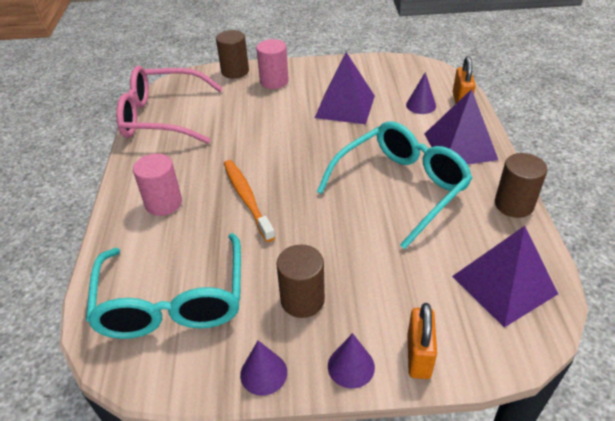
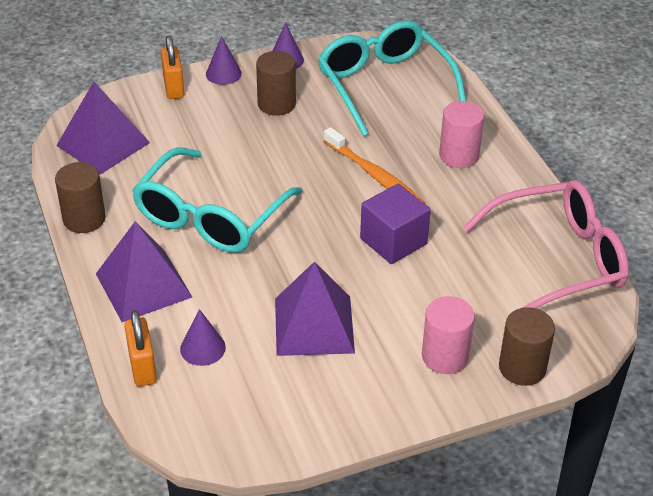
camera: 160 degrees right, 0 degrees up
(264, 145) = (393, 241): none -> purple cube

